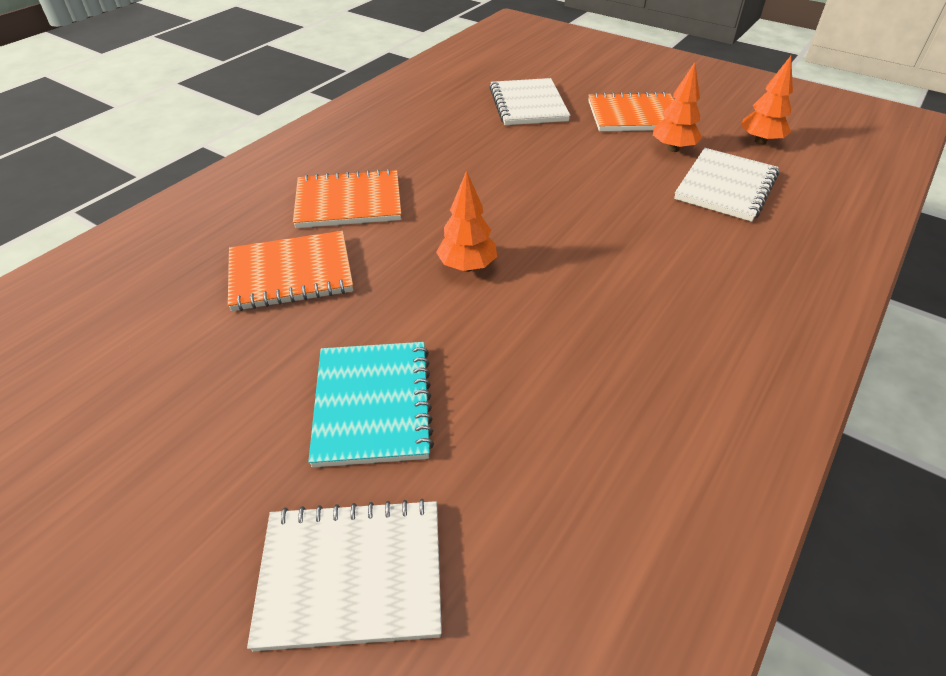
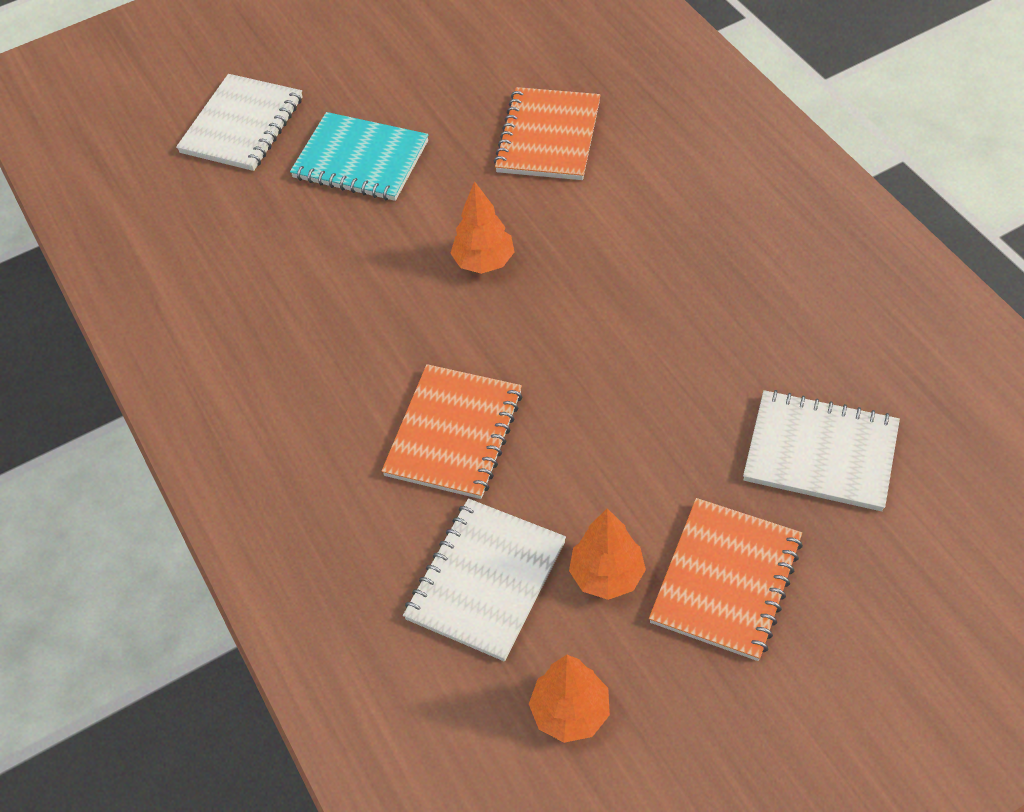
camera: 120 degrees right, 10 degrees up
(348, 202) = (649, 197): orange notebook -> orange notebook (454, 434)
(726, 187) = (485, 580): white notebook -> white notebook turned 60 degrees clockwise

